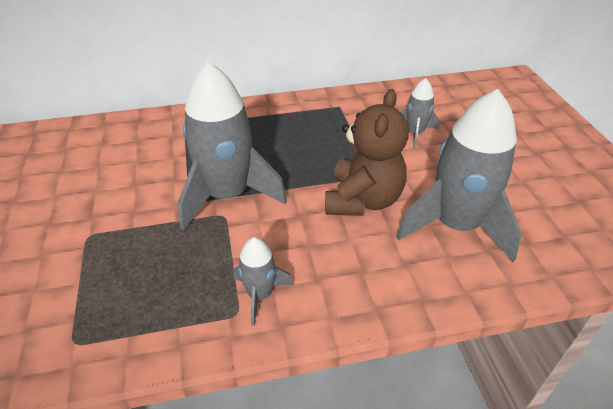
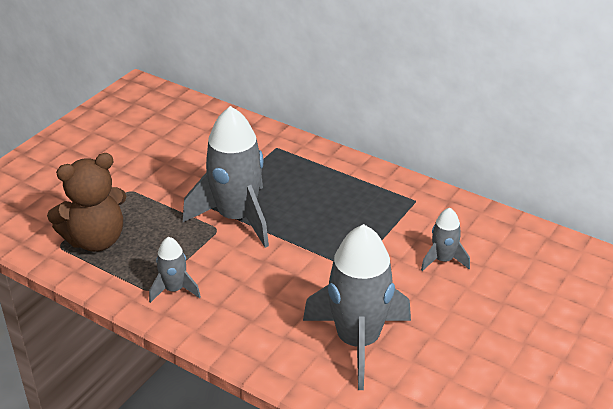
camera: 45 degrees right, 5 degrees down
(363, 200) = (320, 280): brown teddy bear -> brown teddy bear (95, 240)

